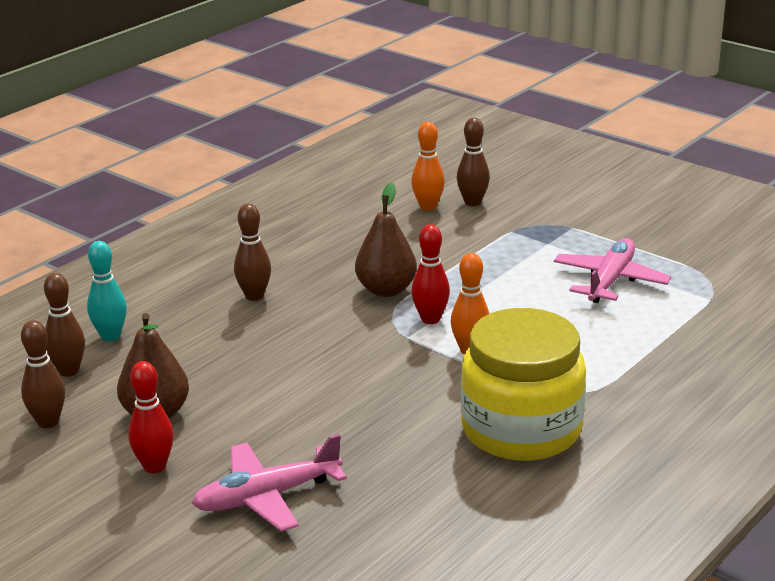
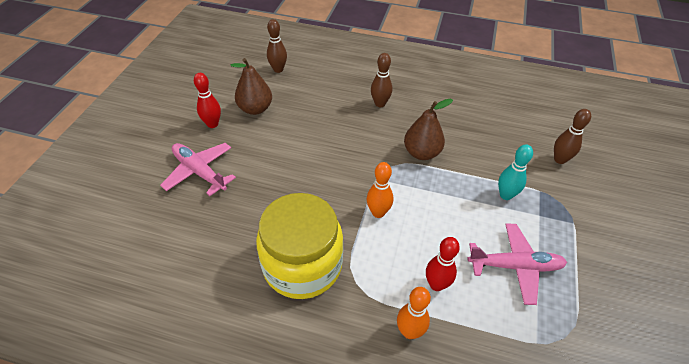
camera: 65 degrees right, 20 degrees up
(48, 422) = (235, 79): brown bowling pin -> none
(110, 336) = (314, 70): turquoise bowling pin -> turquoise bowling pin (505, 195)
(428, 207) = (534, 140): orange bowling pin -> orange bowling pin (409, 331)
(430, 319) = (402, 183): red bowling pin -> red bowling pin (436, 284)

